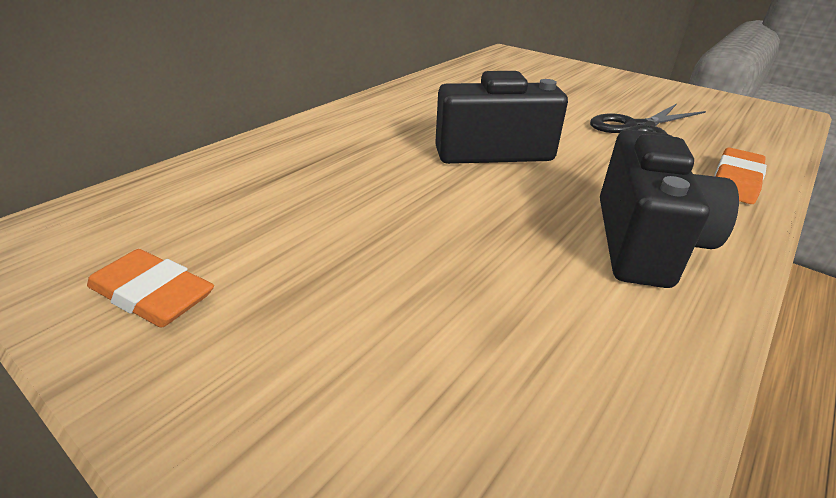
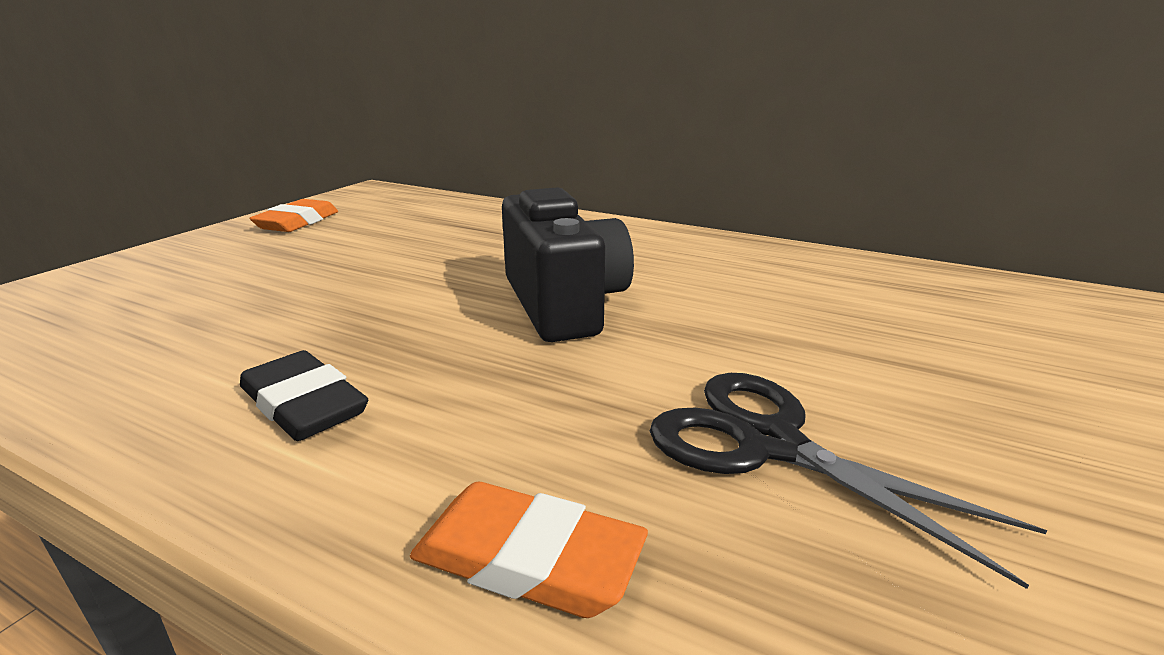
camera: 80 degrees right, 10 degrees down
(644, 242) = (304, 404): black camera -> black eraser

